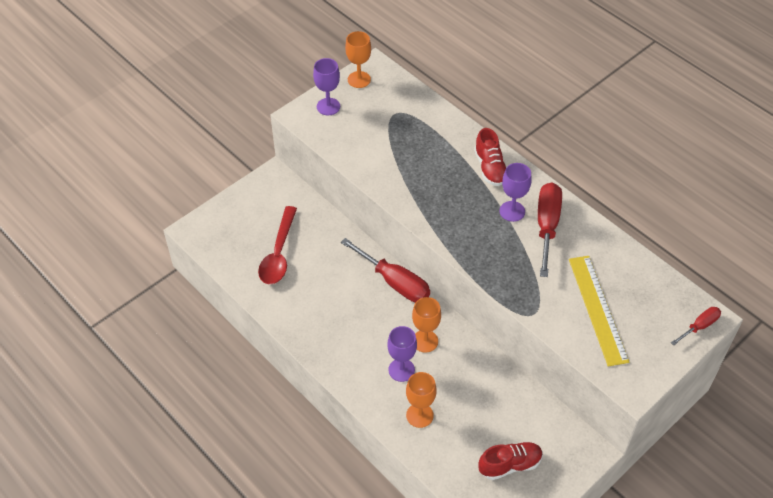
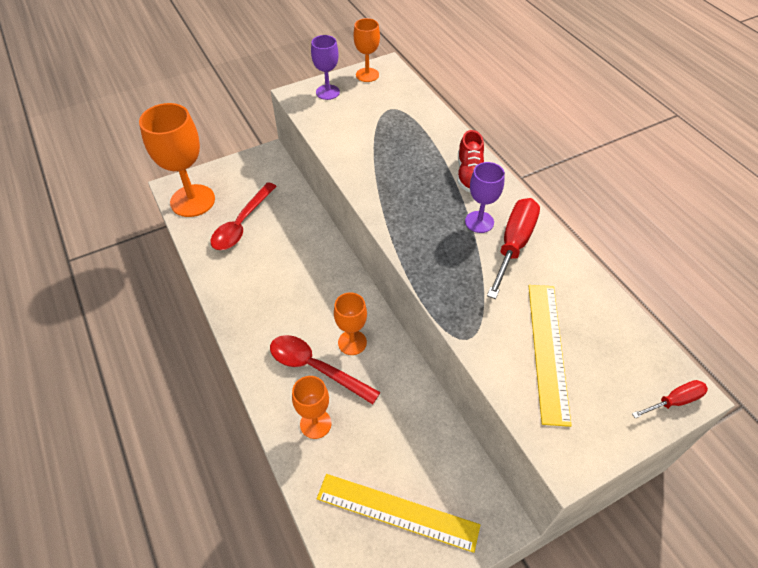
camera: 15 degrees right, 0 degrees up
(219, 240) = (192, 201): none -> orange goblet
(394, 282) = (343, 275): red screwdriver -> none
(401, 370) = (315, 368): purple goblet -> red spoon
(510, 465) = (397, 512): red shoe -> yellow ruler

